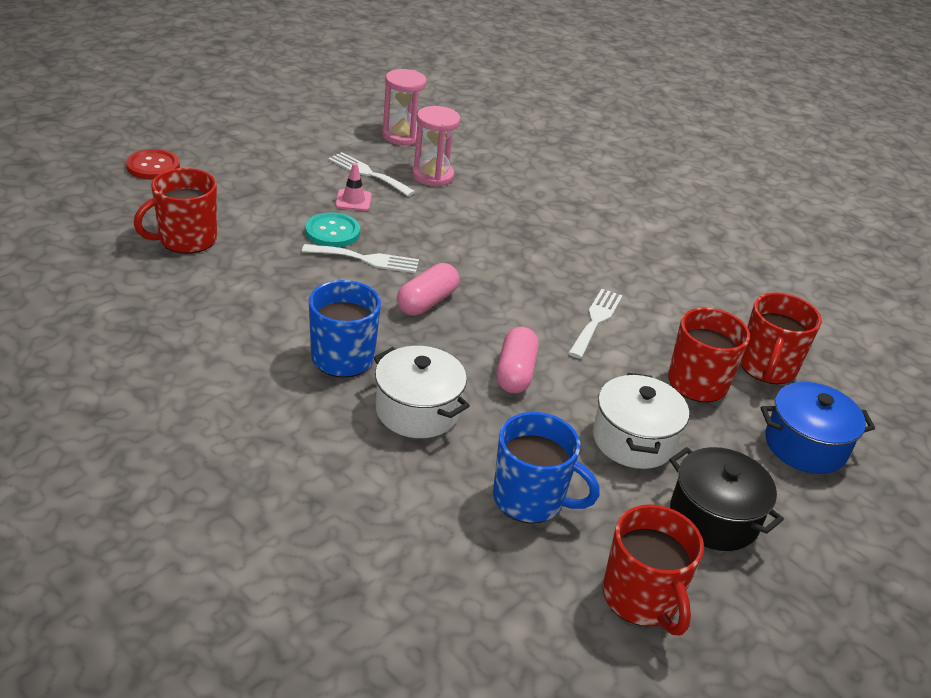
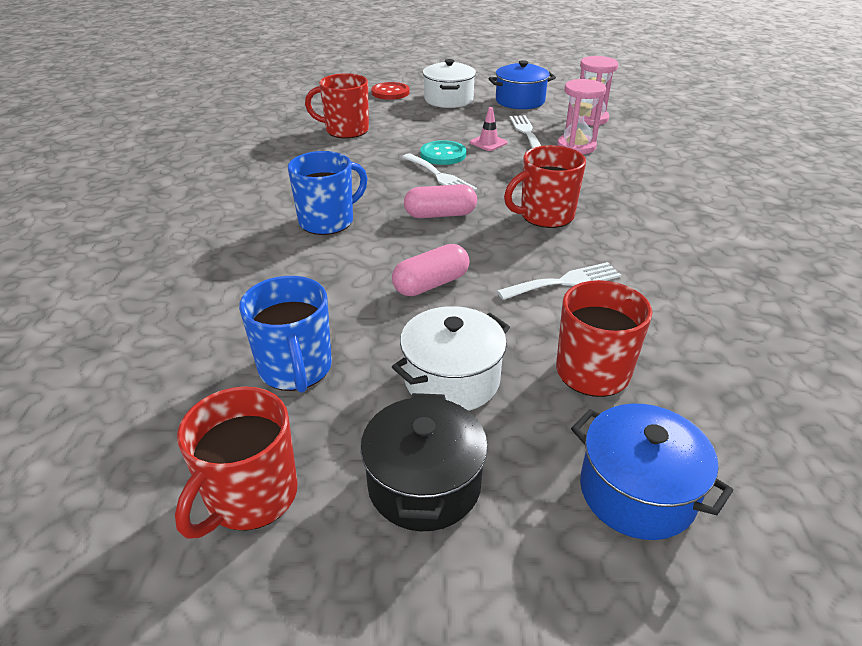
camera: 50 degrees right, 0 degrees up
(309, 133) = (520, 101): none -> blue pot
(417, 410) = (319, 272): white pot -> white pot (448, 99)
(767, 367) = (701, 400): red mug -> red mug (545, 216)

